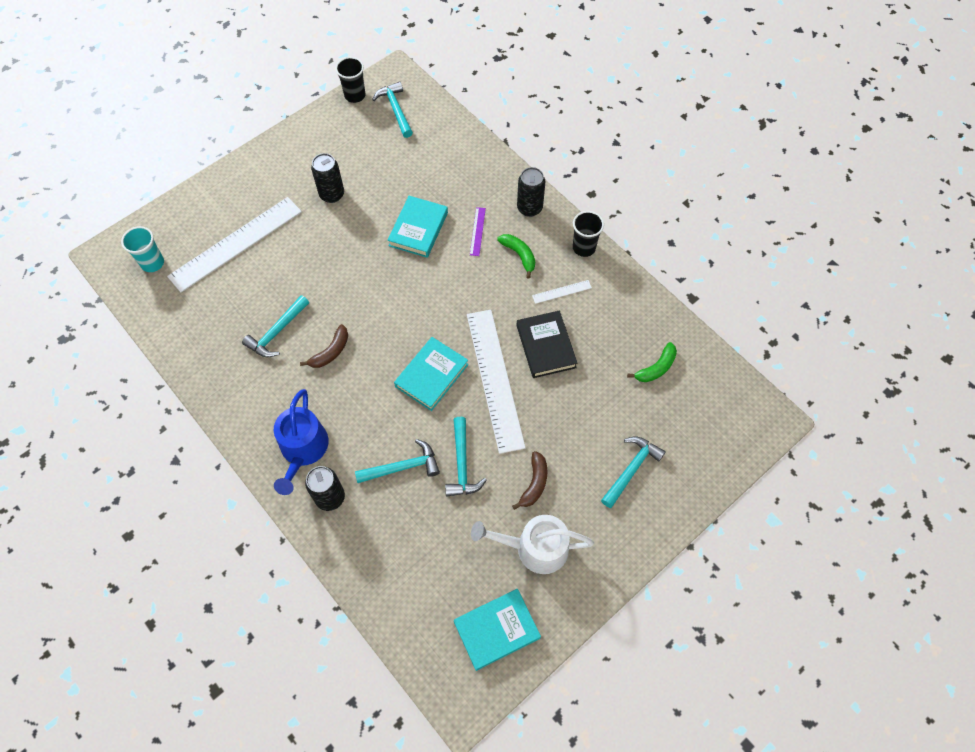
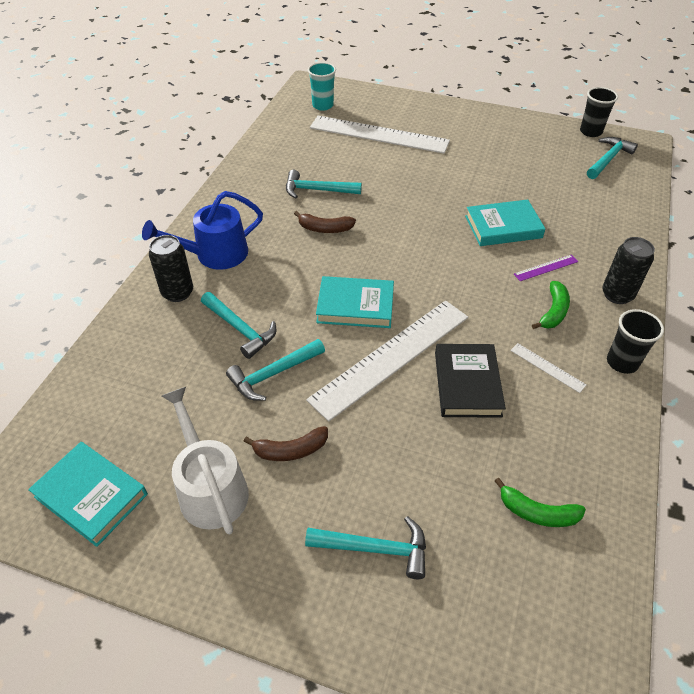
camera: 60 degrees right, 15 degrees down
(332, 194) = (479, 162): black can -> none
(546, 346) = (467, 384): black book -> black book turned 45 degrees counterclockwise

